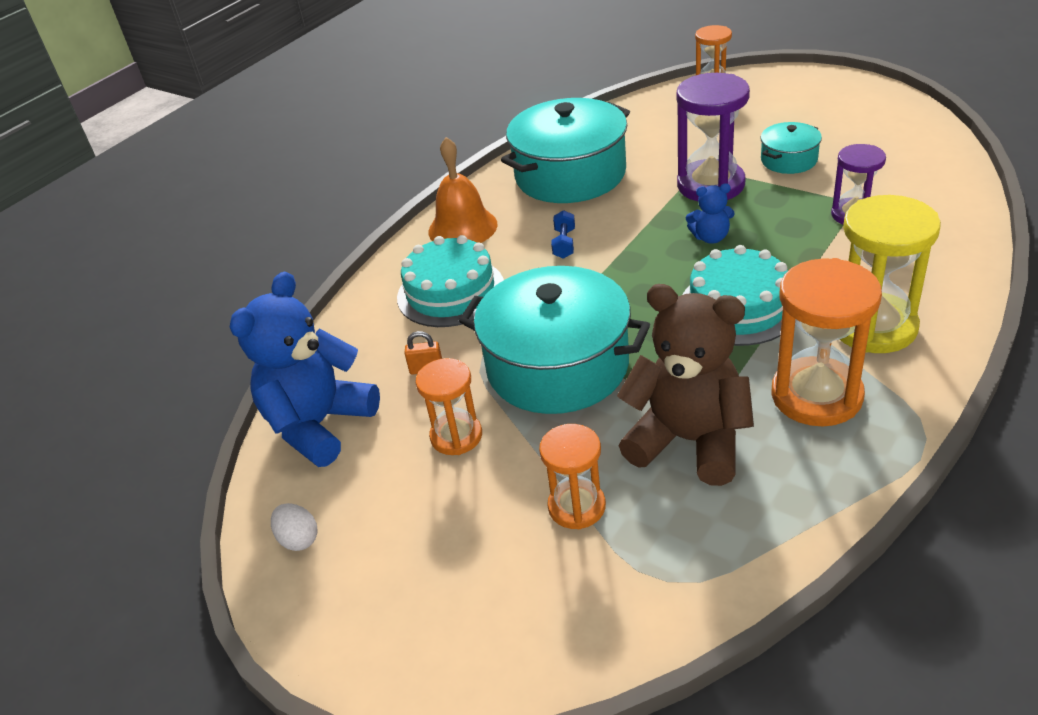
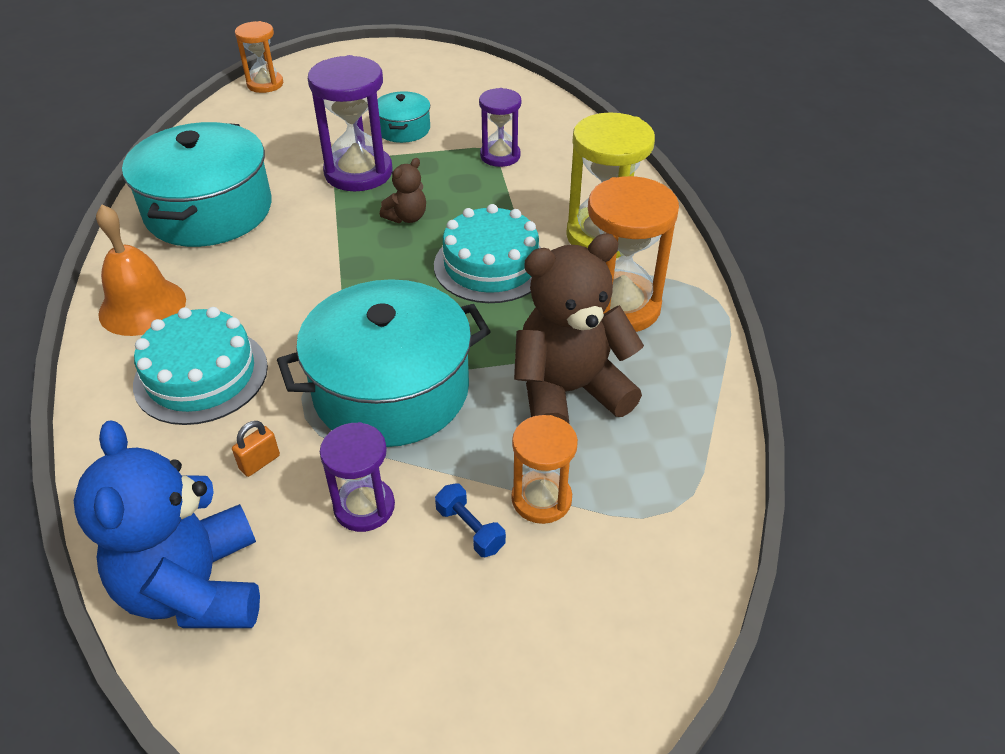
camera: 50 degrees left, 5 degrees up
(299, 539) = (307, 714): white egg -> none
(456, 436) = (364, 507): orange hourglass -> purple hourglass
(564, 244) = (274, 277): blue dumbbell -> blue dumbbell (470, 529)
(710, 237) = (407, 217): blue teddy bear -> brown teddy bear

